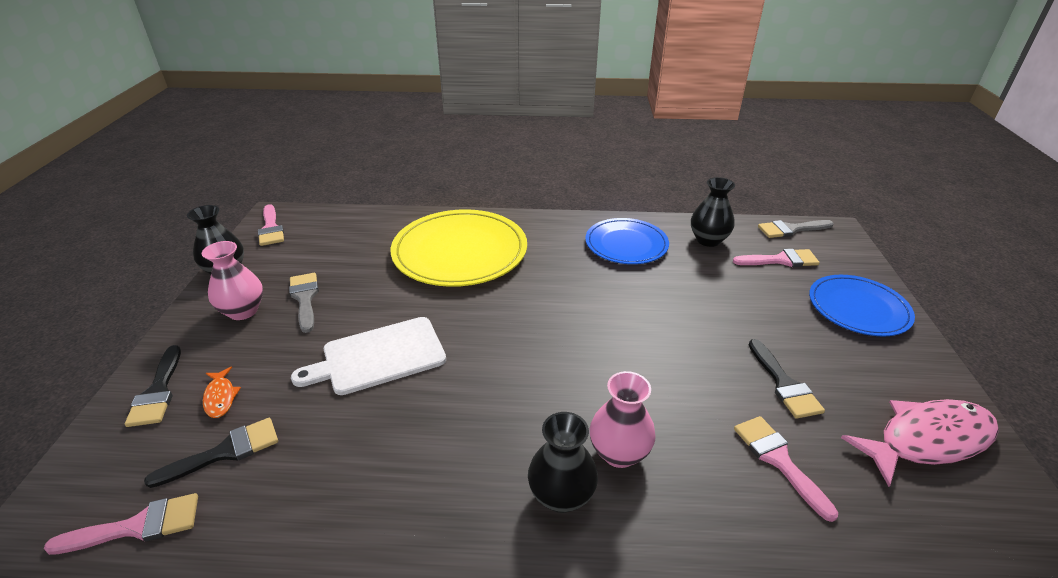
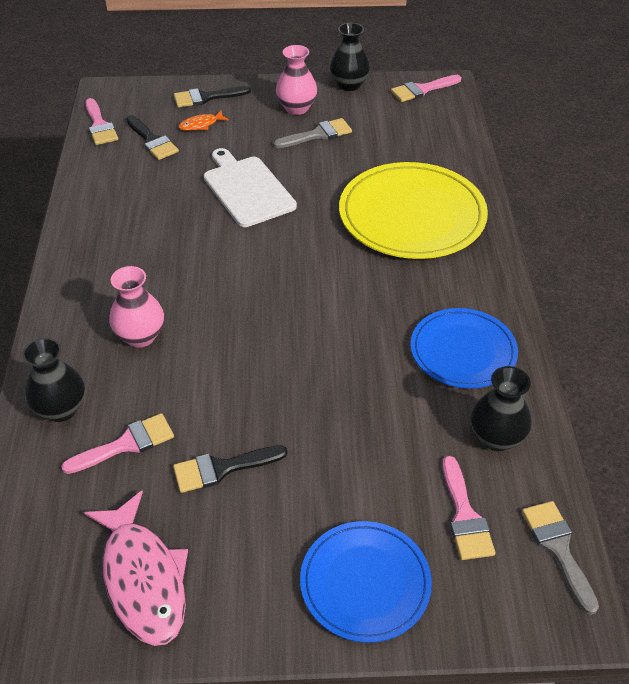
camera: 85 degrees right, 10 degrees up
(561, 495) = (103, 303): black vase -> black vase (61, 409)

